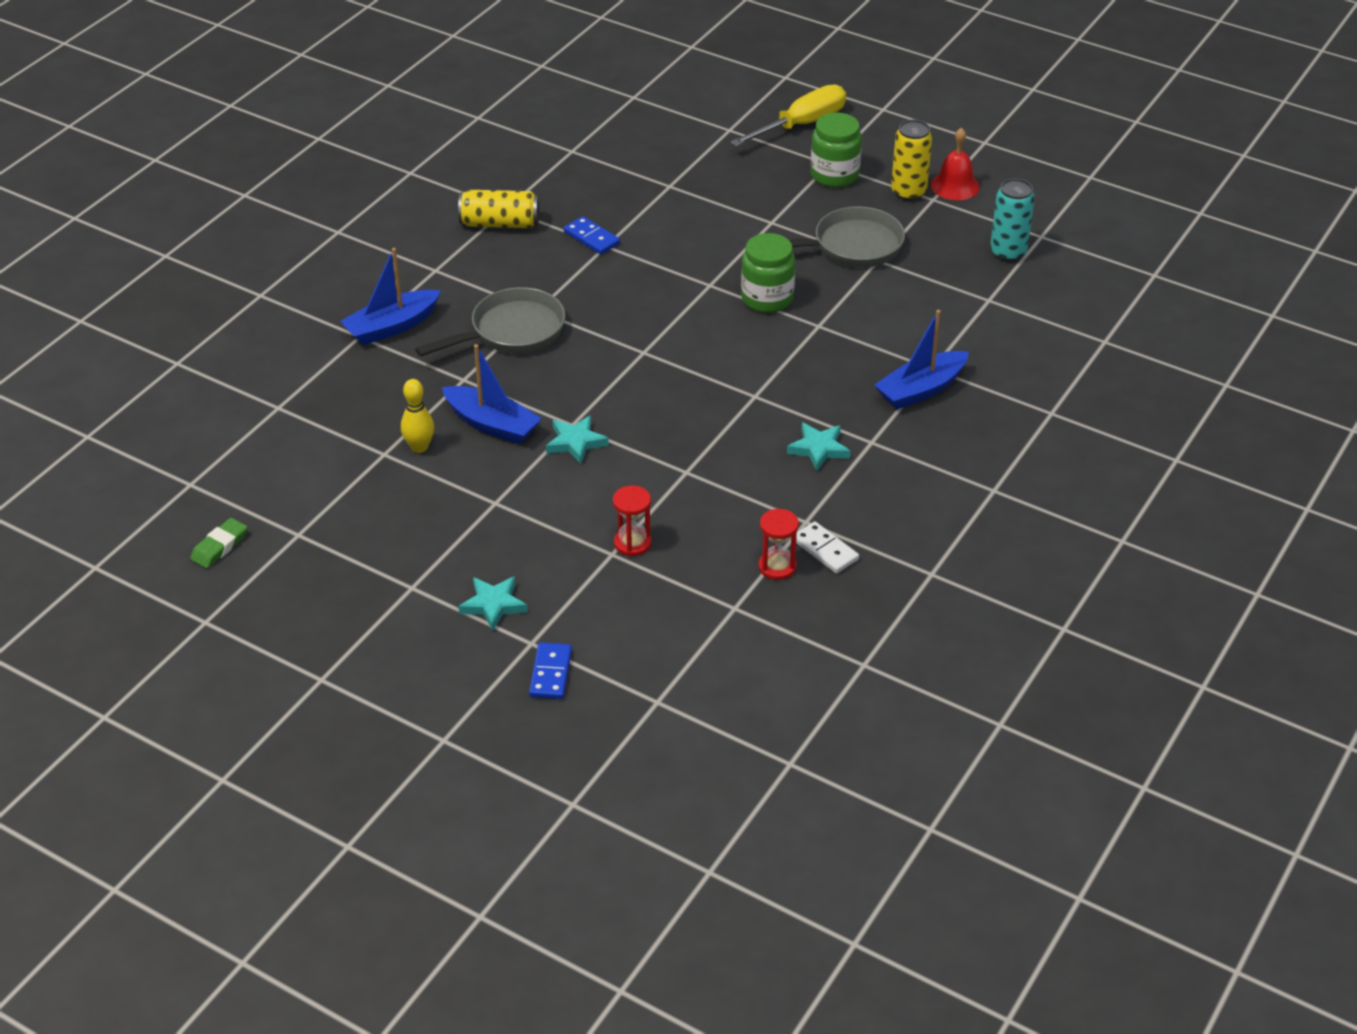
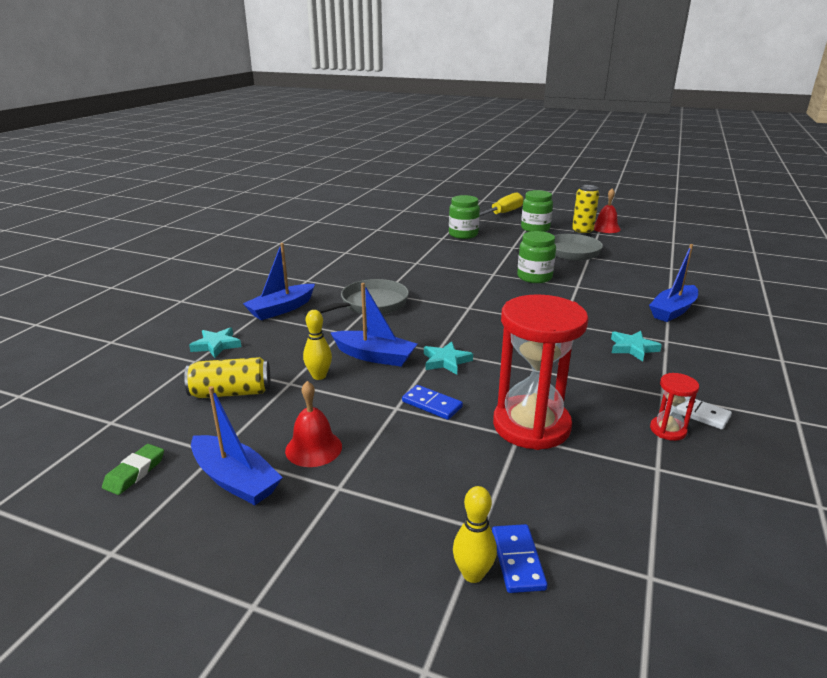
camera: 10 degrees left, 15 degrees down
(315, 567) = (235, 480): none -> blue boat
(396, 541) = (313, 448): none -> red bell
(493, 605) = (427, 494): turquoise star -> turquoise star (216, 345)
(500, 223) = (344, 258): yellow can -> yellow can (231, 393)
(507, 679) = (473, 574): none -> yellow bowling pin
(591, 238) = (405, 260): blue domino -> blue domino (432, 404)
(632, 543) = (531, 425): red hourglass -> red hourglass, size x2.25
(707, 180) = (463, 234): none -> green jar
(1008, 253) = (661, 249): turquoise can -> none

